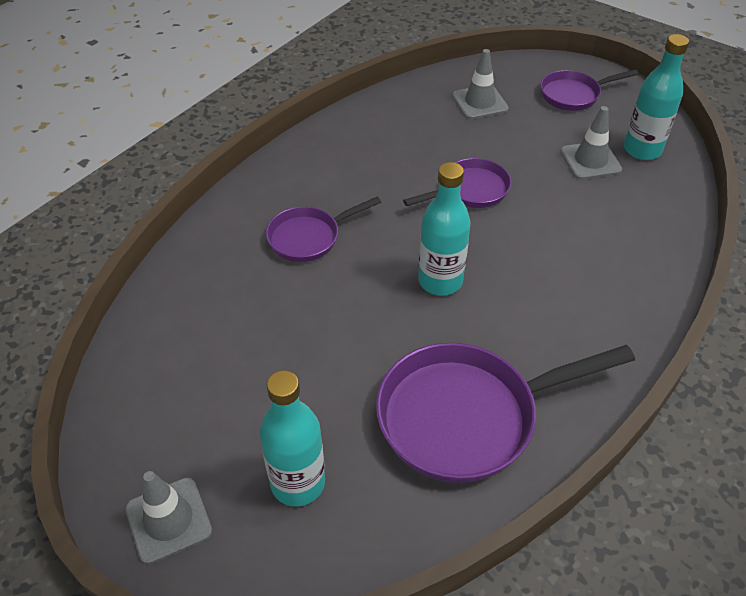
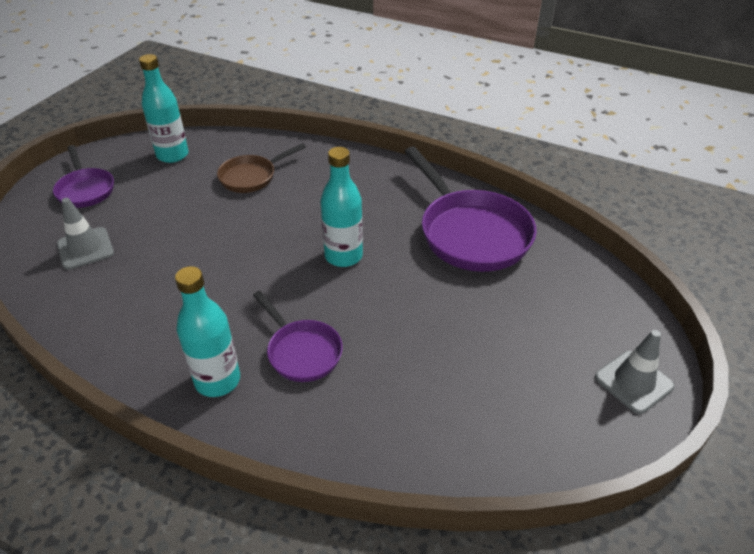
camera: 100 degrees left, 5 degrees down
(298, 483) = (564, 311): turquoise bottle -> turquoise bottle (217, 380)
(470, 190) = (226, 246): purple pan -> none
(590, 161) = (186, 180): grey traffic cone -> none
(598, 212) = (251, 177): none -> brown pan

